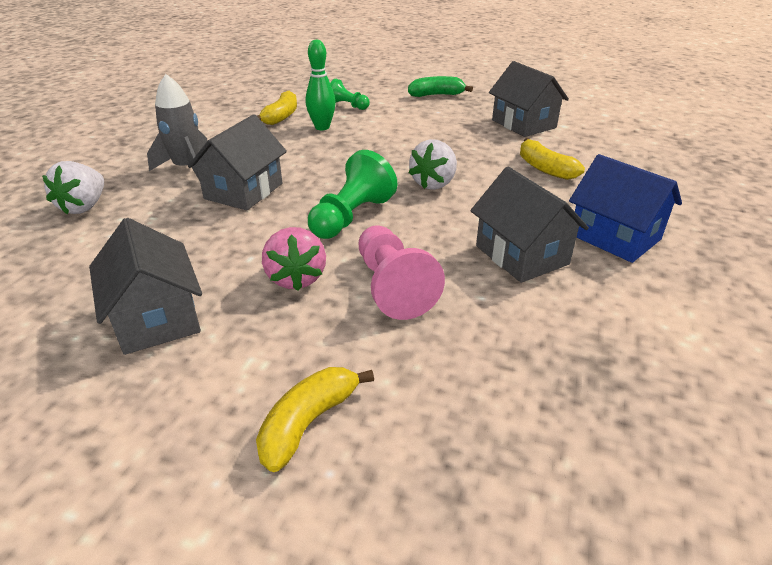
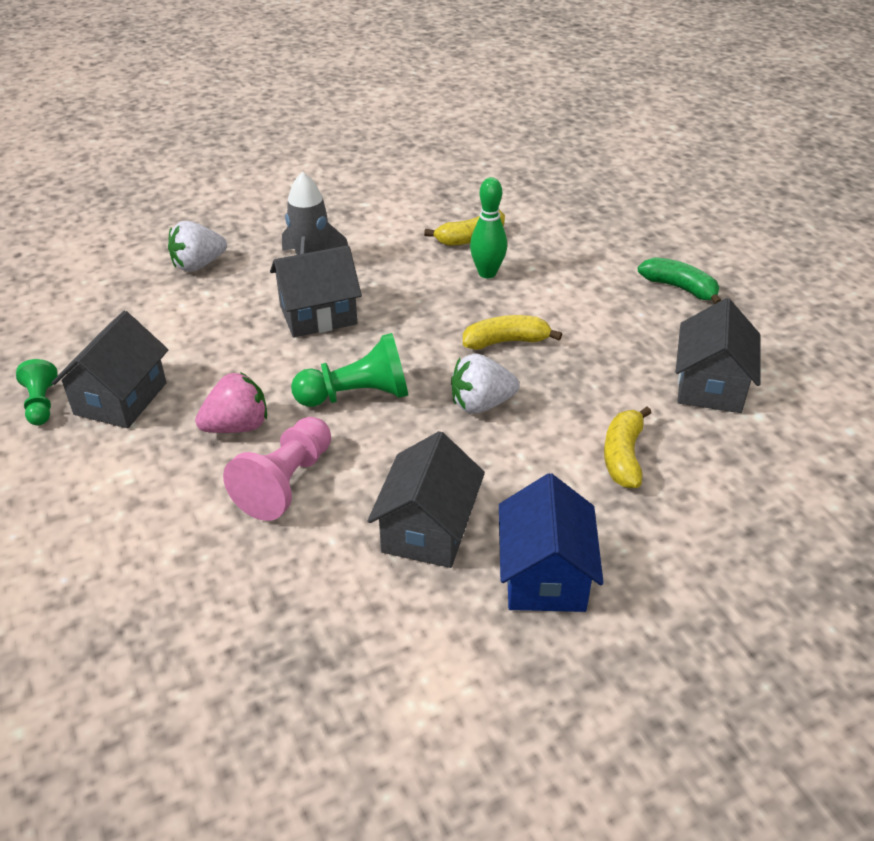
camera: 45 degrees right, 5 degrees up
(296, 278) = (237, 426): pink strawberry -> pink strawberry turned 150 degrees counterclockwise
(308, 423) = (95, 540): yellow banana -> yellow banana (506, 341)
(347, 106) = (556, 255): green pawn -> green pawn (41, 404)

